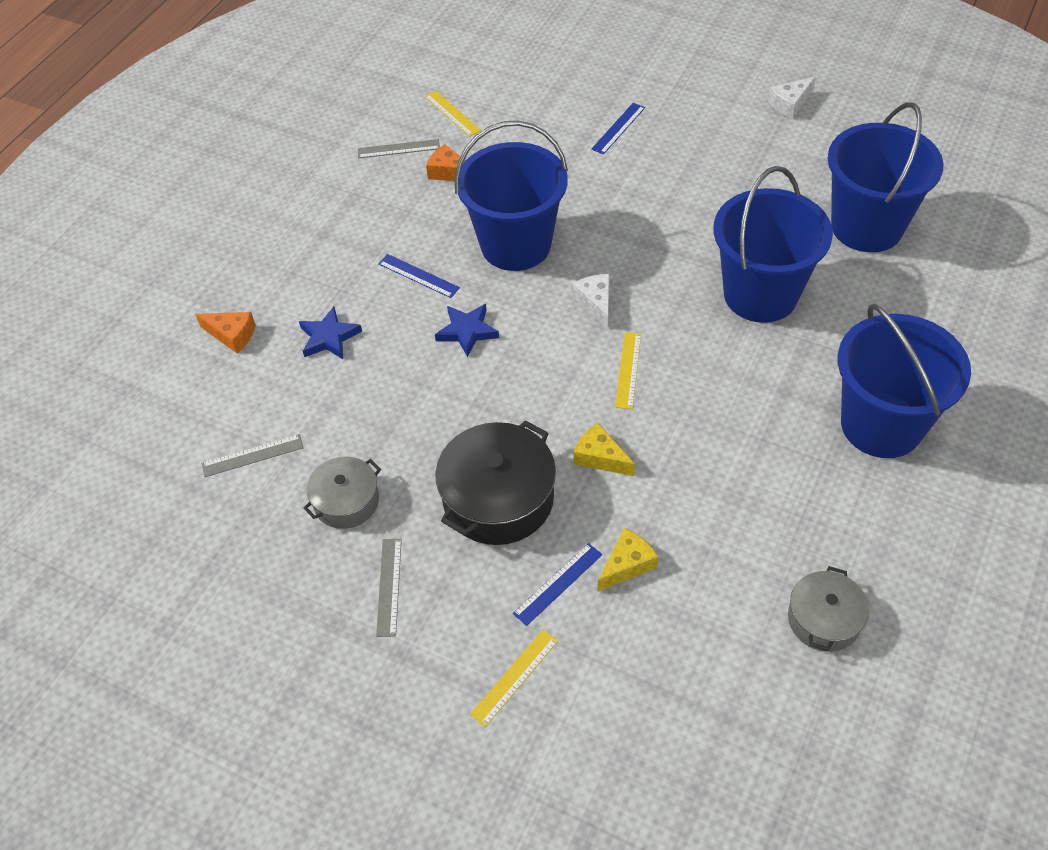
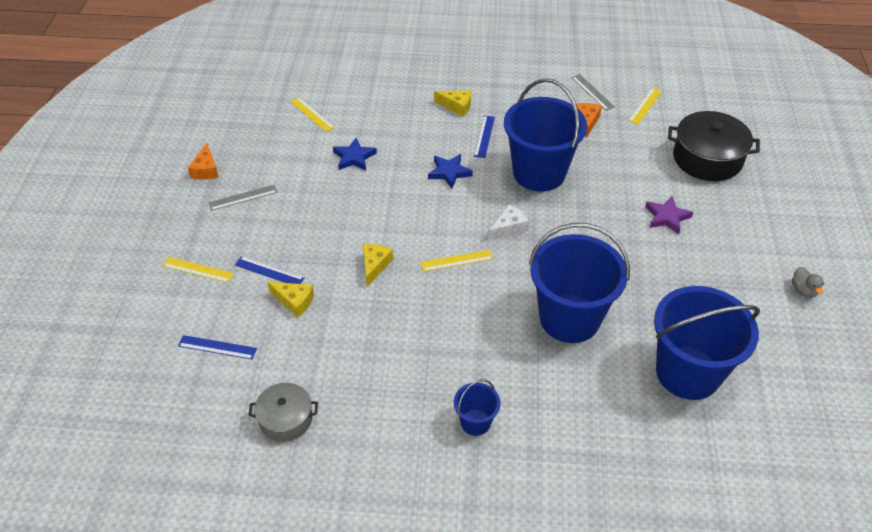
camera: 65 degrees right, 5 degrees down
(232, 335) = (394, 76): orange cheese -> orange cheese (206, 170)
(252, 455) = (312, 114): grey ruler -> yellow ruler
(329, 337) = (413, 115): blue star -> blue star (354, 157)
(341, 286) = (456, 106): none -> yellow cheese
(346, 501) = (295, 161): grey pot -> none
(498, 498) = (322, 226): black pot -> black pot (707, 158)
(618, 128) = (694, 193): blue ruler -> blue ruler (217, 347)
(644, 162) = (667, 217): none -> purple star
(790, 104) = (803, 290): white cheese -> grey duck
(881, 425) = (475, 422): blue bucket -> blue bucket, size x0.46

